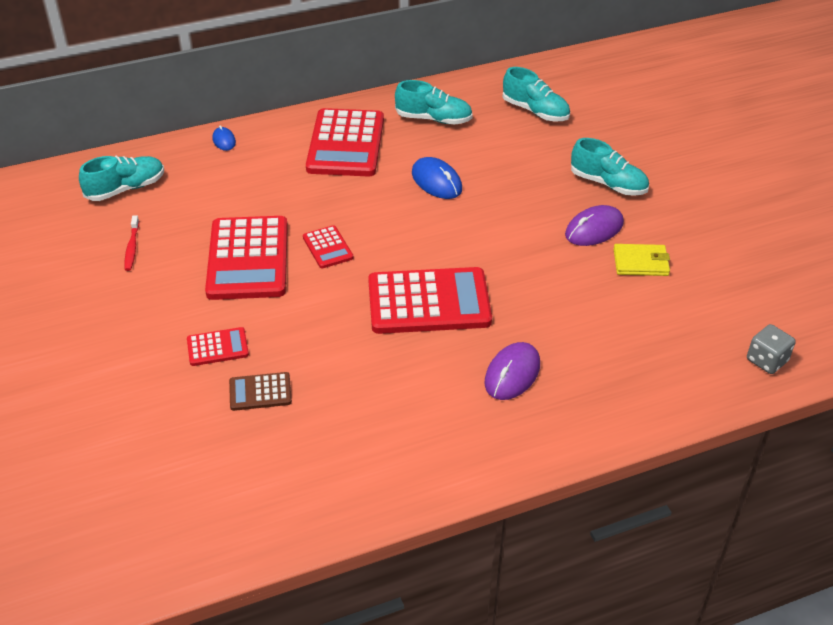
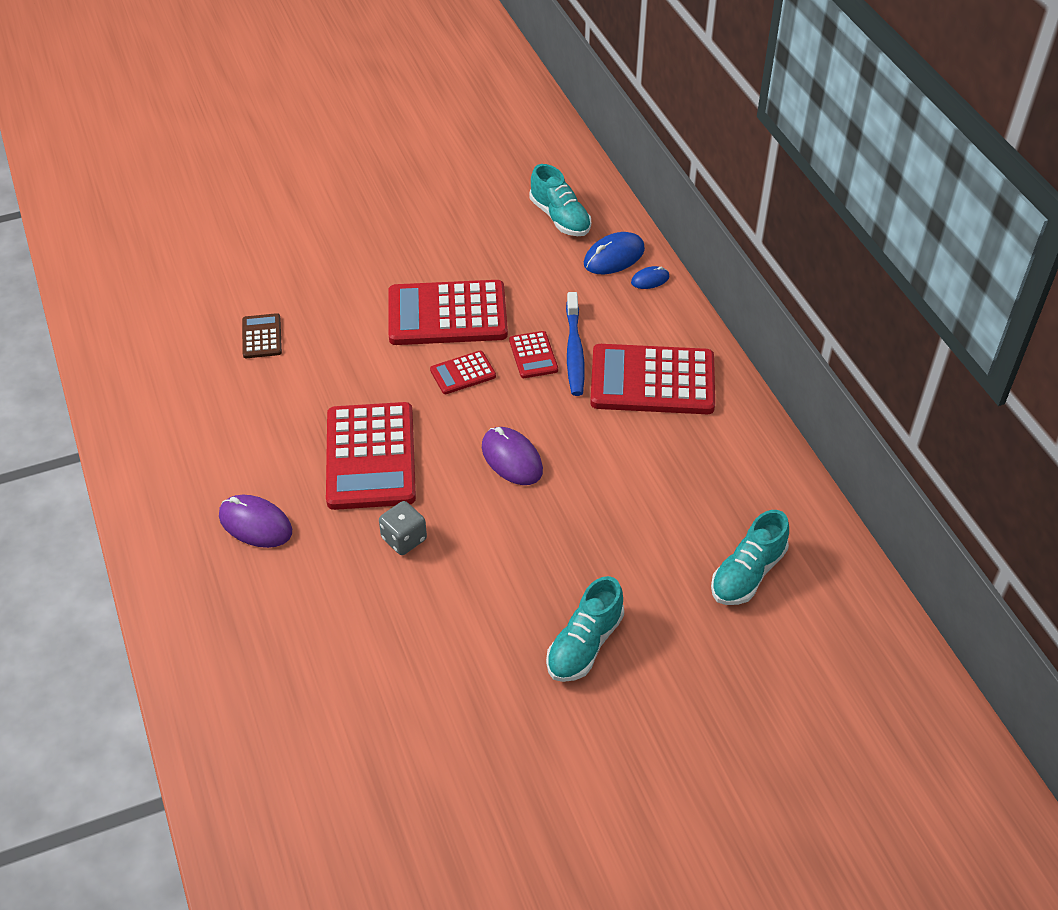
camera: 90 degrees right, 5 degrees up
(132, 247) = (468, 233): red toothbrush -> none
(217, 347) = (323, 304): red calculator -> red calculator (533, 355)
(307, 183) = (574, 351): none -> blue toothbrush
(433, 119) = (715, 463): turquoise shoe -> none
(436, 181) = (583, 465): blue mouse -> blue mouse (614, 257)
(594, 229) = (490, 619): purple mouse -> purple mouse (512, 459)
(641, 262) = (424, 663): yellow wallet -> none
(766, 360) = (238, 775): grey dice -> grey dice (404, 539)

